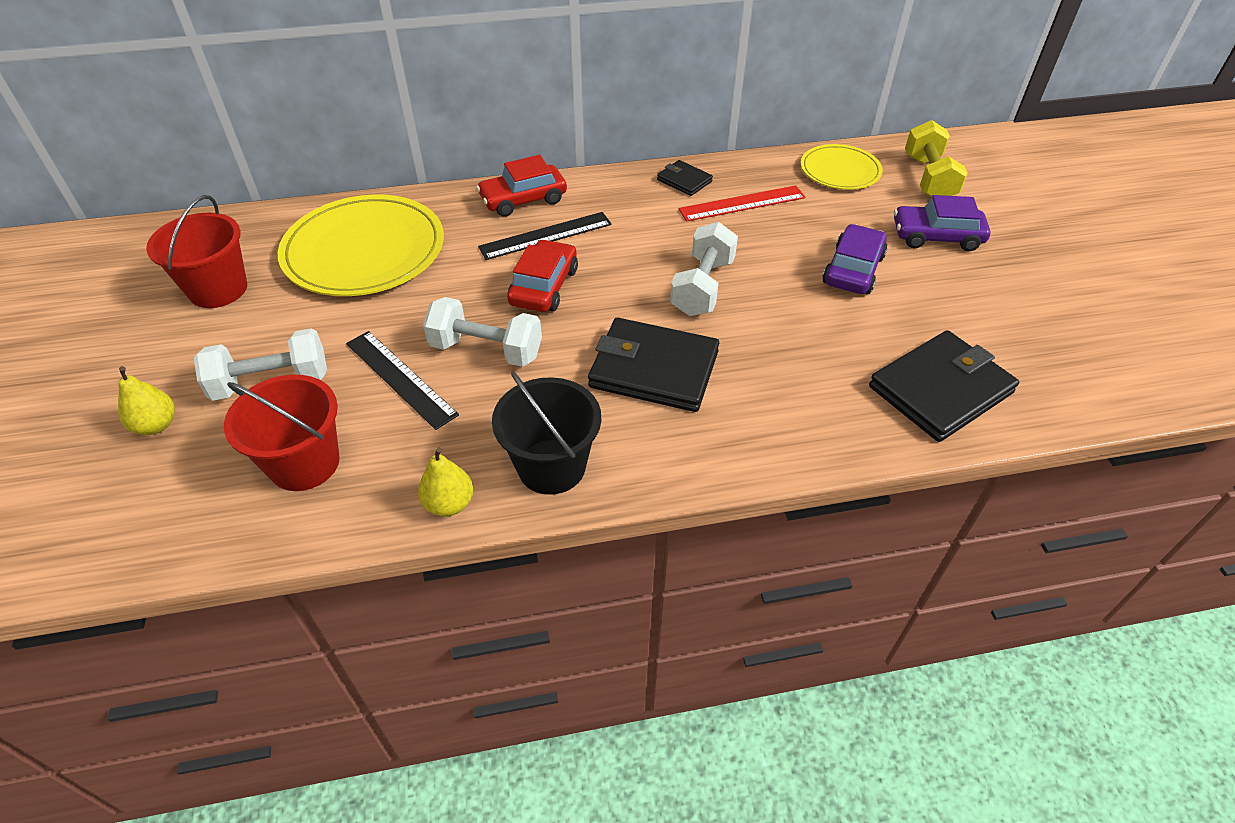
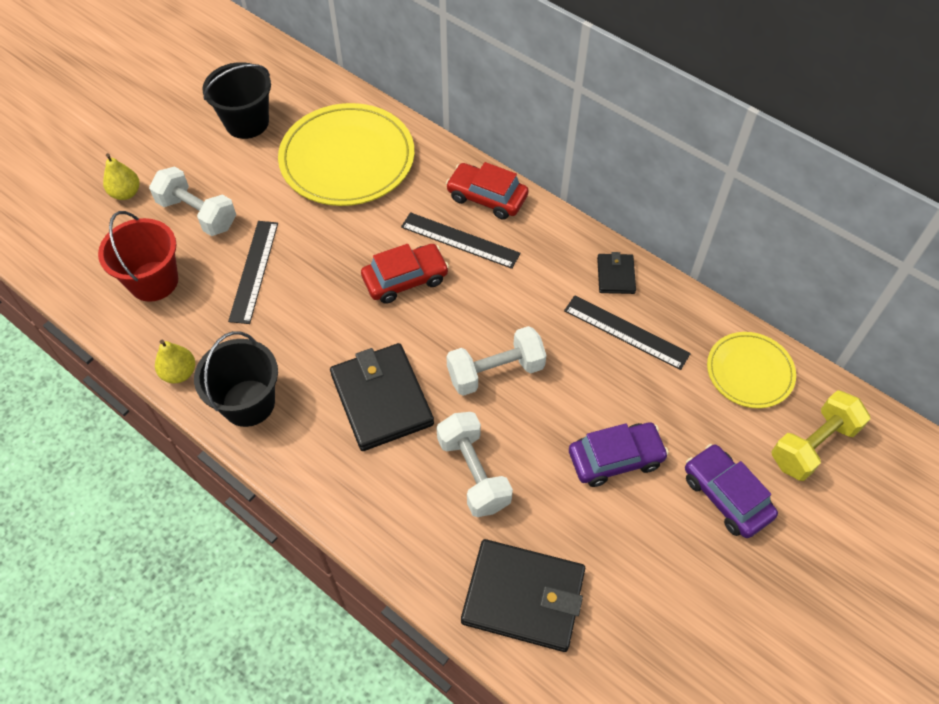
camera: 50 degrees right, 10 degrees up
(218, 289) = (247, 122): red bucket -> black bucket
(486, 350) = (316, 294): white dumbbell -> white dumbbell (473, 473)
(742, 203) = (626, 332): red ruler -> black ruler

